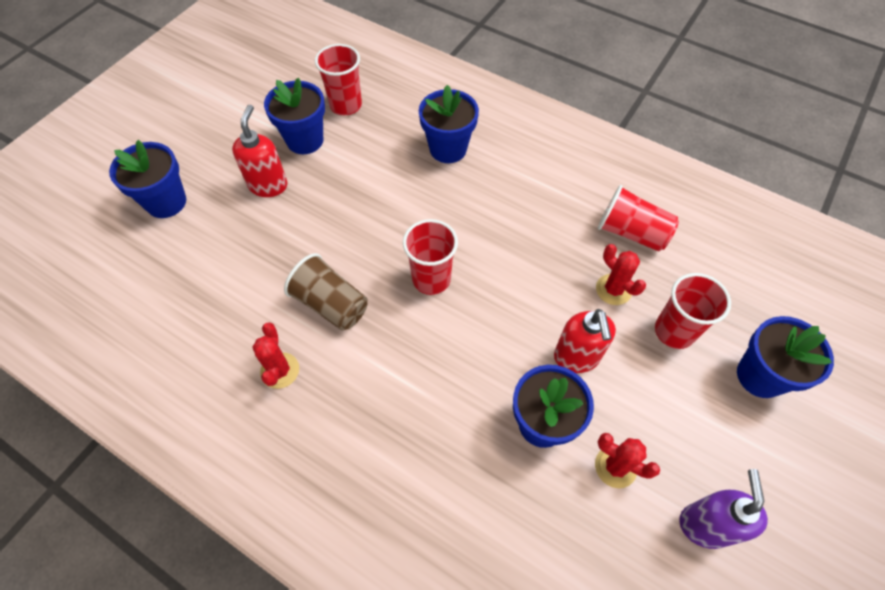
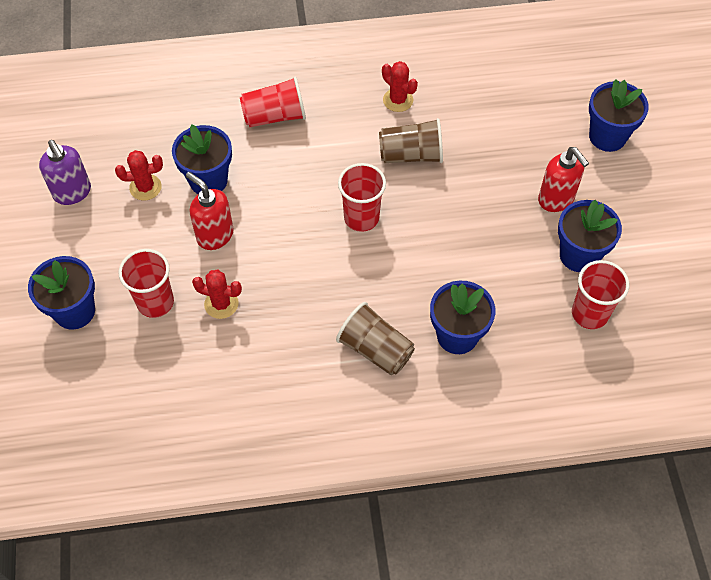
camera: 140 degrees right, 0 degrees up
(515, 177) = (375, 349): none -> brown cup
(631, 232) = (239, 366): red cup -> red cup (275, 116)

